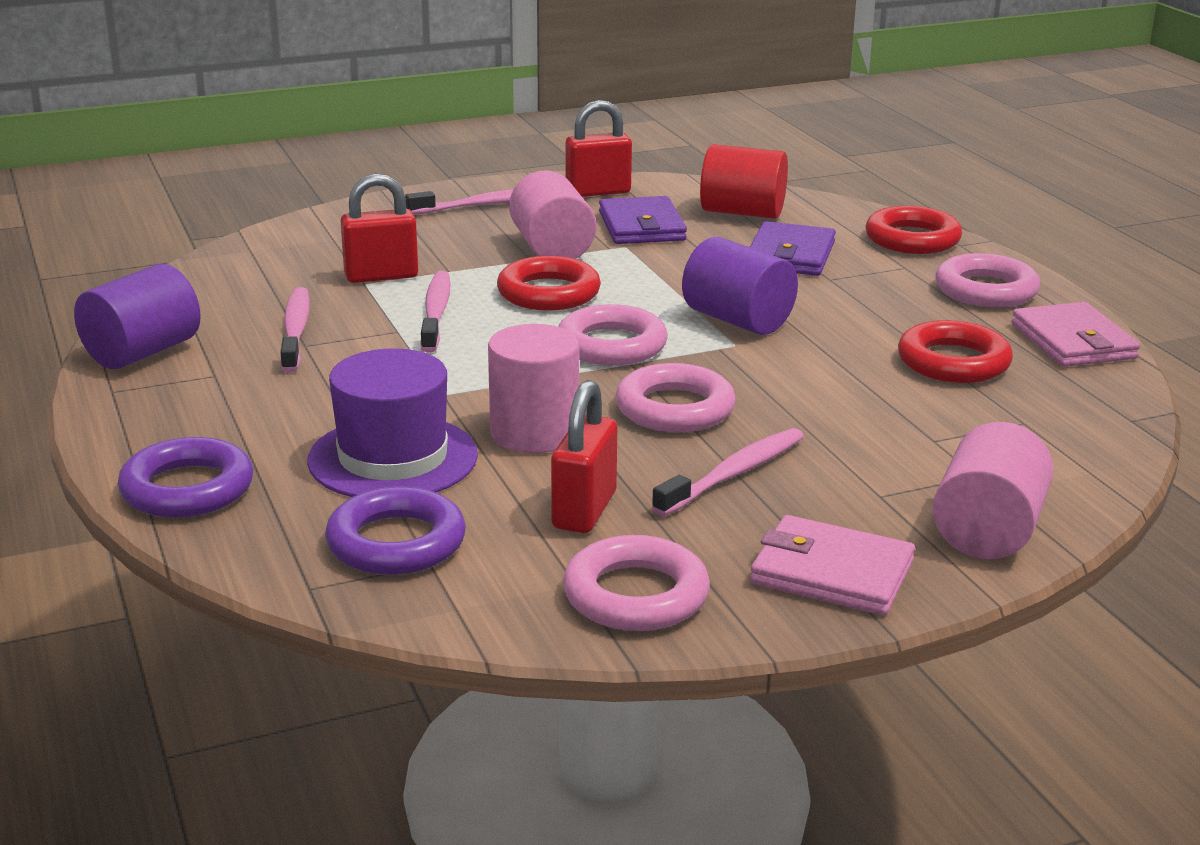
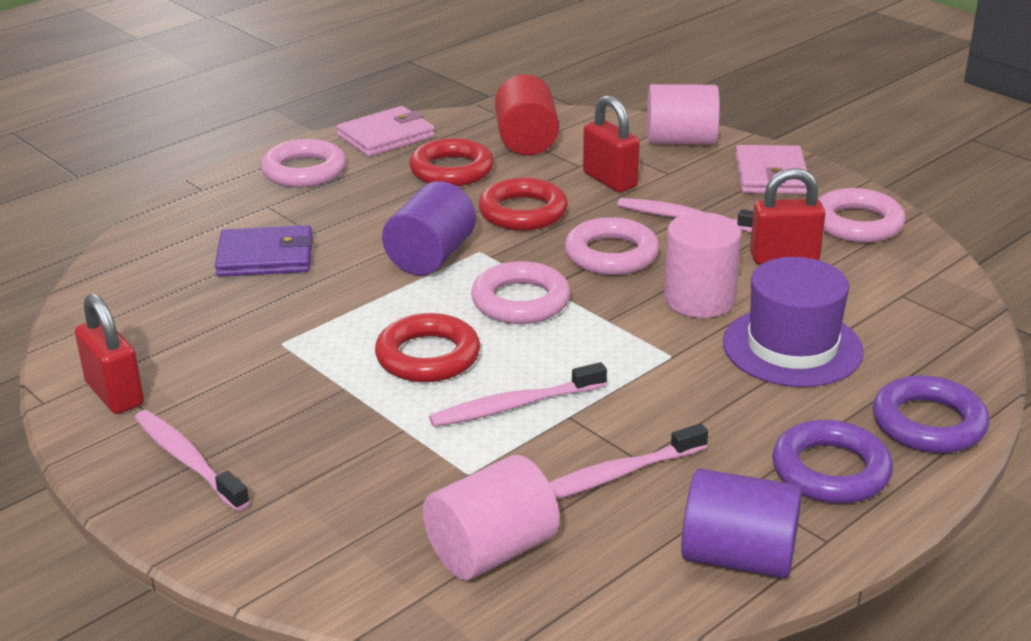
camera: 110 degrees left, 5 degrees up
(381, 276) = (444, 468): red padlock -> red padlock (610, 180)
(396, 542) = (894, 313): purple ring -> purple ring (830, 471)
(552, 249) = (310, 382): pink cylinder -> pink cylinder (492, 551)
(641, 226) = (220, 344): purple wallet -> none
(742, 212) = (155, 297): red cylinder -> red cylinder (526, 141)
(912, 239) = (198, 209): red ring -> red ring (523, 212)

